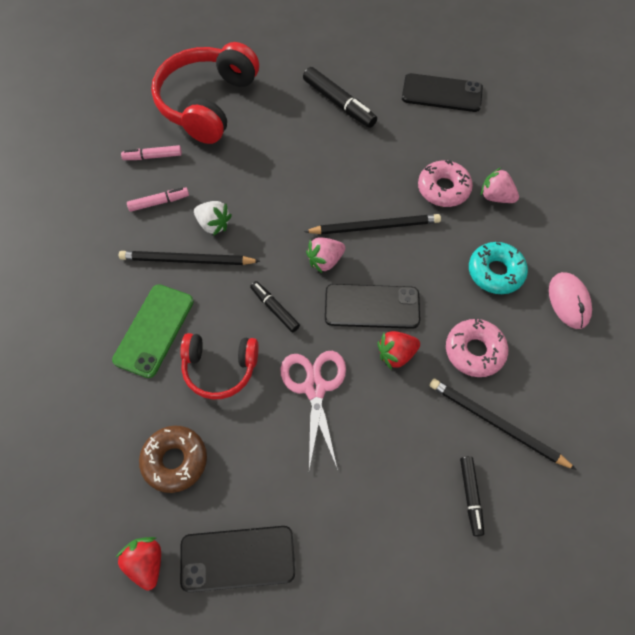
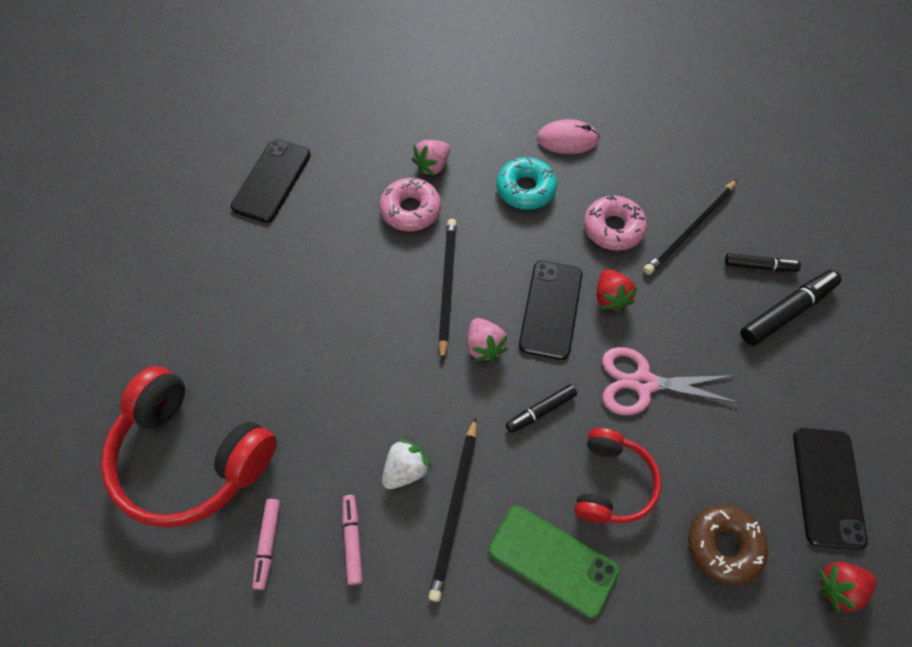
camera: 80 degrees left, 0 degrees up
(339, 103) = (250, 291): black marker -> black marker (787, 312)

